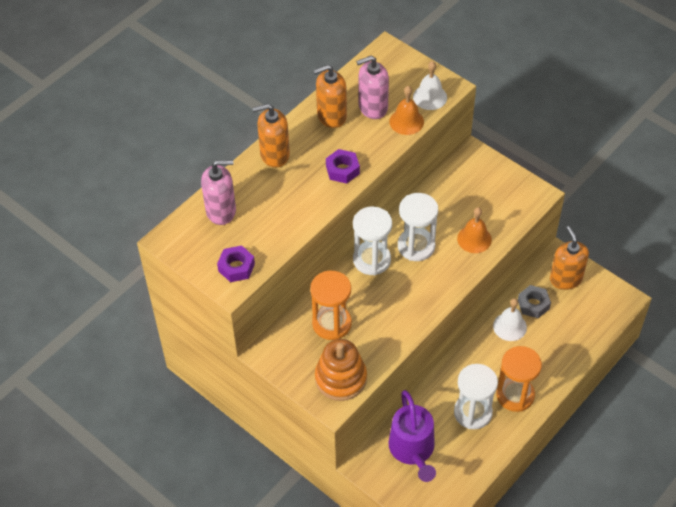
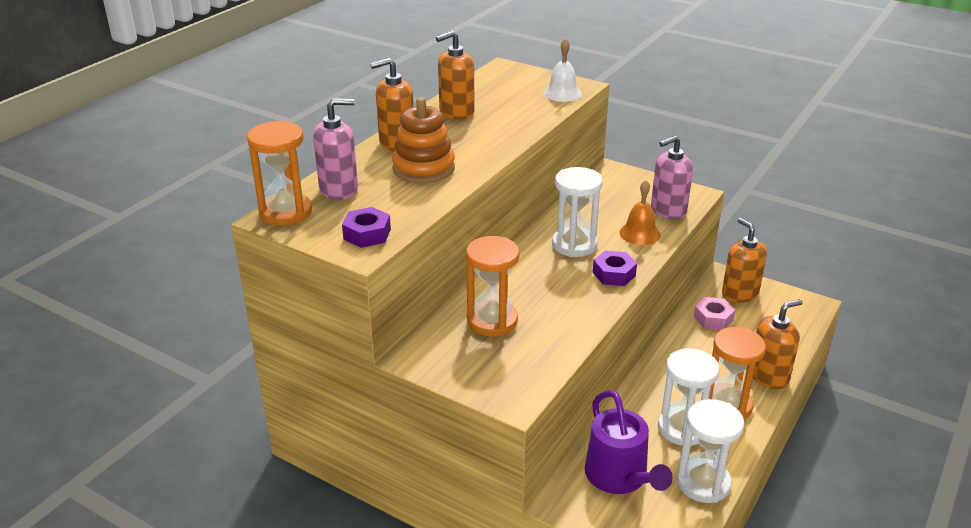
camera: 10 degrees left, 20 degrees down
(178, 234) = (285, 212): none -> orange hourglass
(341, 378) = (518, 373): orange stacking toy -> orange stacking toy (423, 168)
(342, 170) = (481, 148): purple nut -> purple nut (614, 274)
(372, 260) = (525, 260): white hourglass -> white hourglass (703, 483)
(373, 107) = (501, 103): pink soap dispenser -> pink soap dispenser (668, 210)
(406, 121) = (543, 110): orange bell -> none
(509, 326) = (694, 341): white bell -> none
(533, 304) = (713, 318): grey nut -> pink nut
(558, 371) = (768, 376): none -> orange soap dispenser

